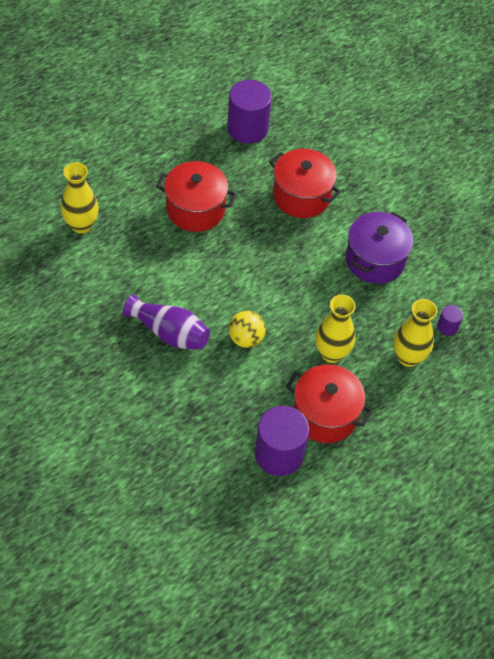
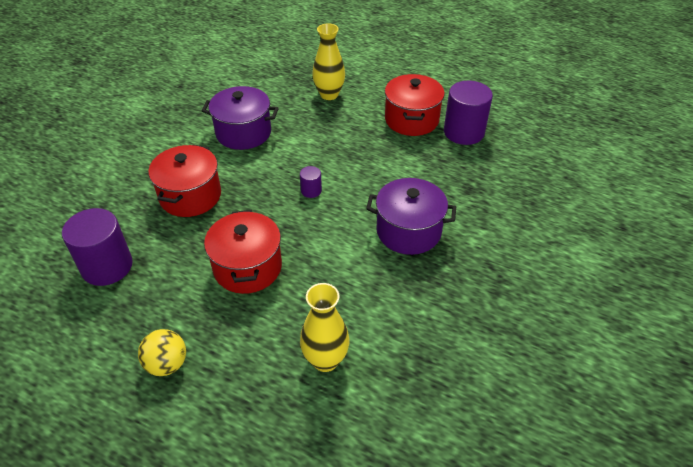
camera: 110 degrees left, 10 degrees down
(169, 333) = (408, 231): purple vase -> purple pot
(246, 339) = (377, 181): yellow ball -> yellow ball (167, 364)
(331, 353) = (354, 131): yellow vase -> none
(447, 327) = (287, 83): purple cylinder -> purple cylinder (311, 191)

